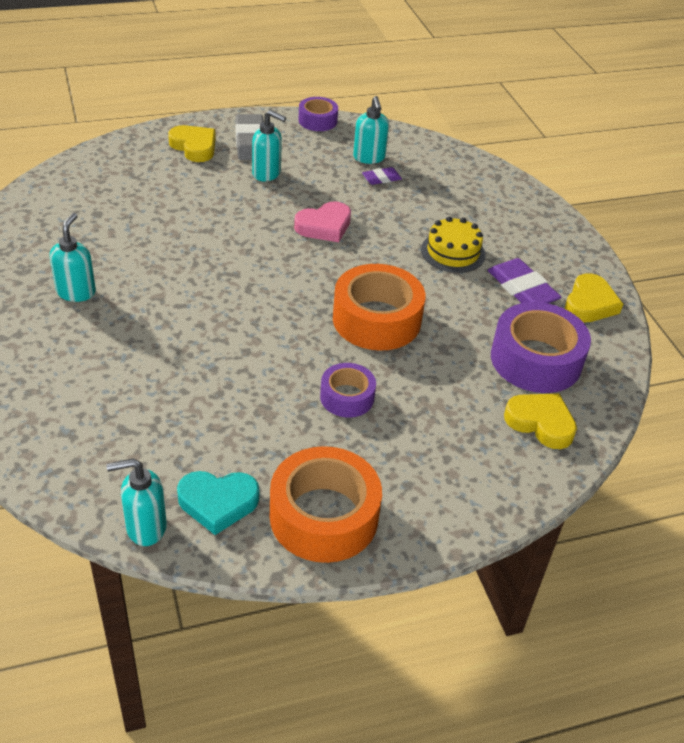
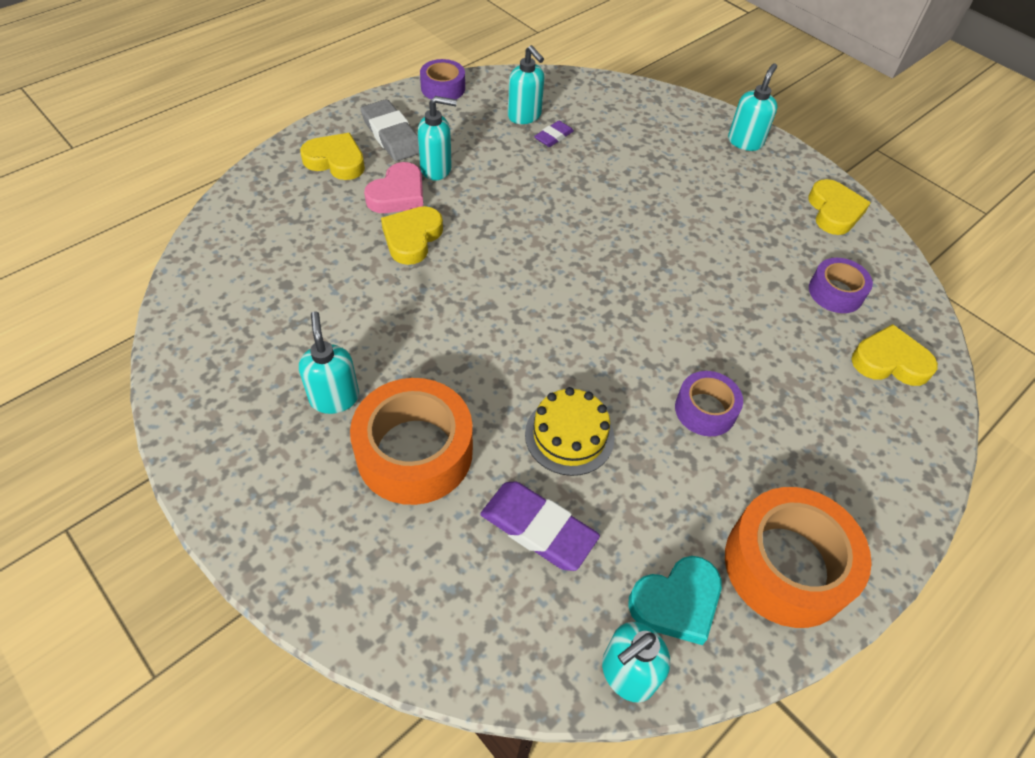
camera: 25 degrees left, 10 degrees up
(211, 213) = (412, 238): none -> yellow heart
(324, 226) = (539, 213): pink heart -> pink heart (398, 194)
(376, 320) = (667, 305): orange tape -> orange tape (414, 452)
(453, 252) = (679, 199): yellow cake -> yellow cake (569, 435)
(522, 288) = (767, 217): purple eraser -> purple eraser (538, 528)
(536, 360) = (835, 292): purple tape -> purple tape, size x0.56
(551, 229) = (745, 142): none -> turquoise soap dispenser

